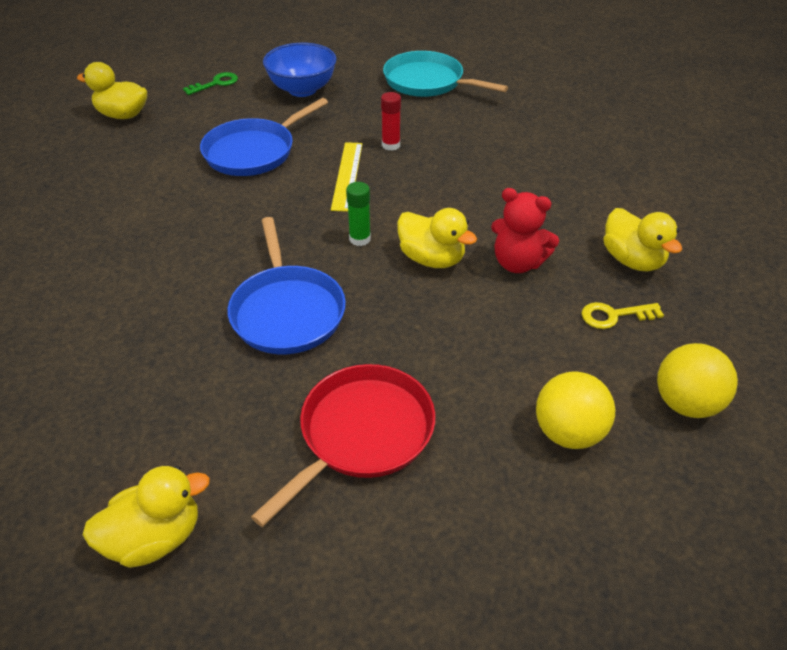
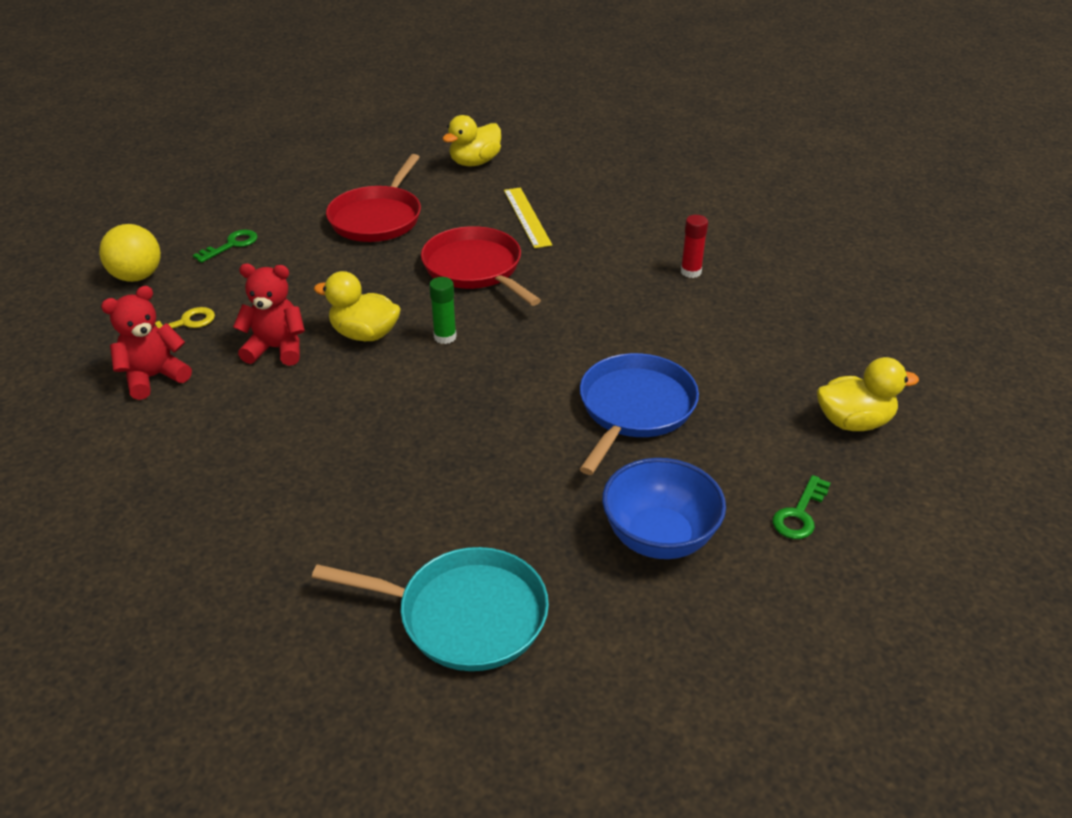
camera: 160 degrees right, 5 degrees down
(287, 311) = (475, 268): blue pan -> red pan
(347, 175) = (499, 403): yellow ruler -> yellow ruler (527, 217)
(391, 145) = (467, 462): red glue stick -> red glue stick (691, 272)
(568, 432) = (231, 245): yellow ball -> green key
(632, 260) = (154, 377): yellow duck -> red teddy bear

